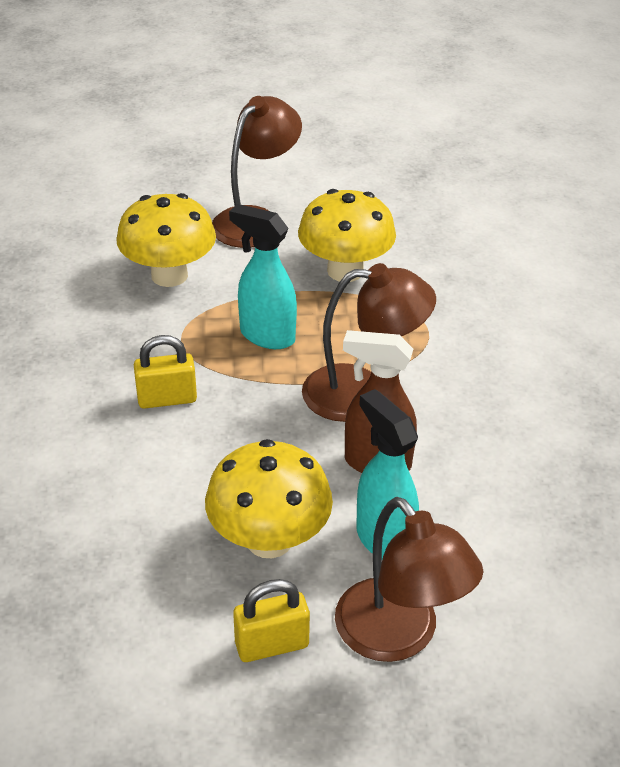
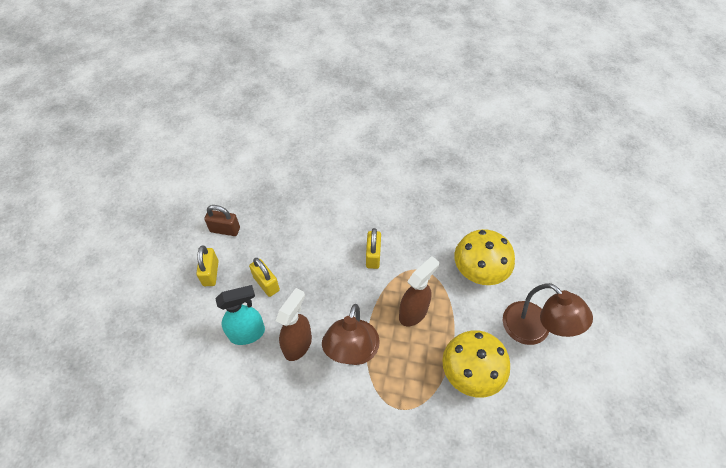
camera: 105 degrees right, 15 degrees up
(149, 655) = (225, 229): none -> brown padlock
(266, 336) = (413, 312): turquoise spray bottle -> brown spray bottle
(269, 539) = (266, 283): yellow mushroom -> yellow padlock
(398, 636) = (192, 324): brown lamp -> none

